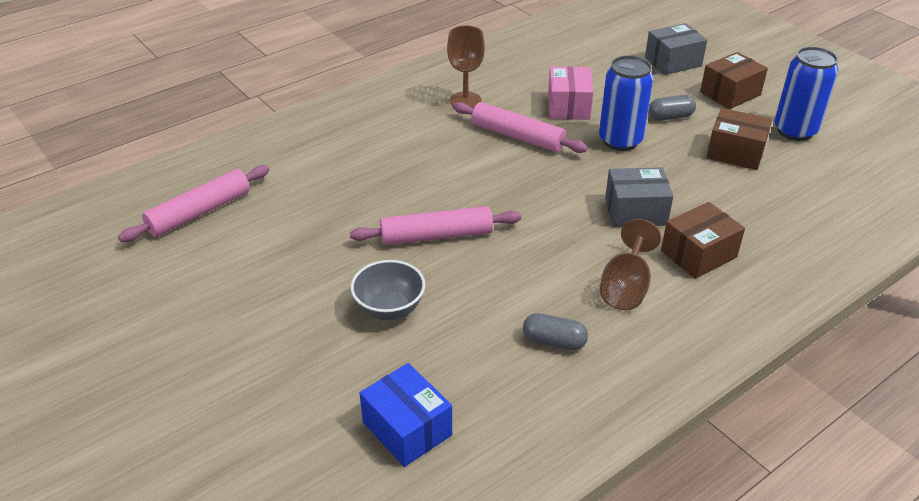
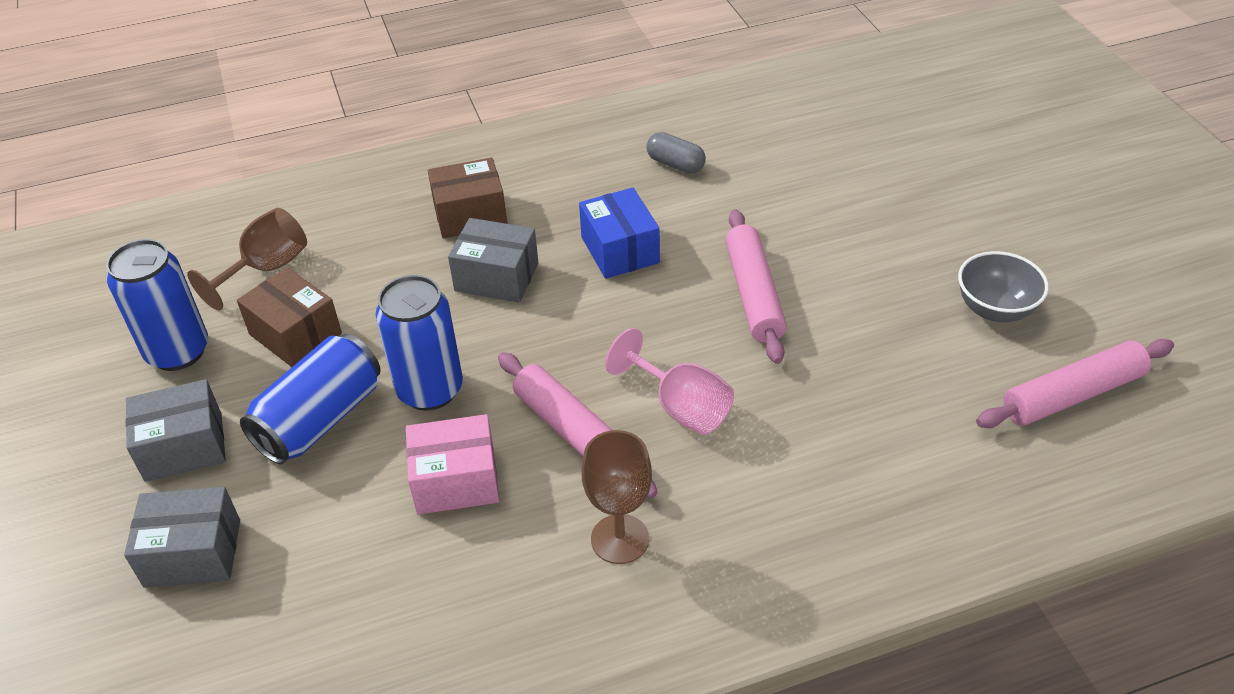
camera: 160 degrees left, 5 degrees up
(389, 309) = (830, 222): grey bowl -> grey bowl (995, 309)
(407, 428) = (834, 126): blue box -> blue box (620, 250)
(436, 236) = (754, 294): pink rolling pin -> pink rolling pin turned 75 degrees clockwise
(460, 160) = (680, 407): none -> pink goblet
(568, 106) = (456, 481): pink box -> pink box turned 60 degrees clockwise
(625, 287) = (573, 197): brown goblet -> brown goblet (266, 269)
(670, 117) = (320, 419): grey capsule -> blue can
(730, 94) = (184, 447): brown box -> grey box

